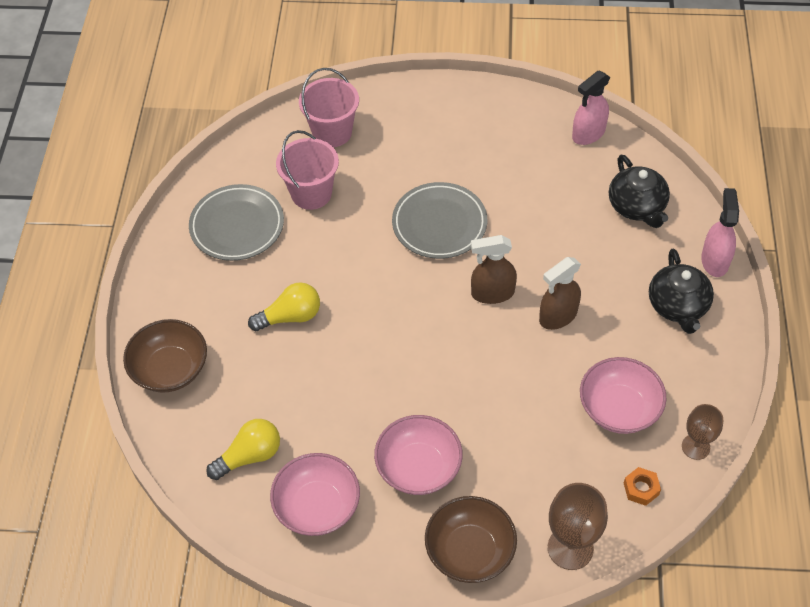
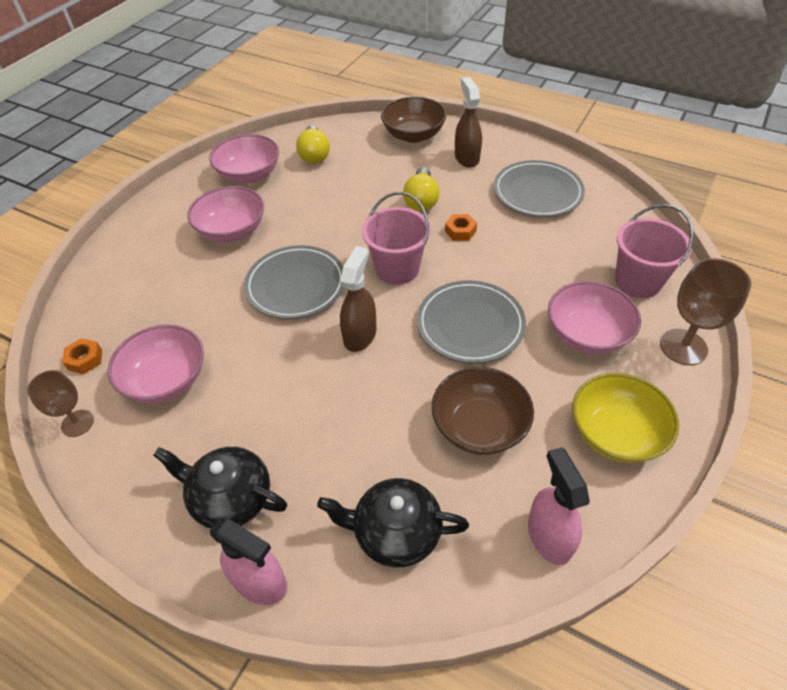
camera: 115 degrees right, 5 degrees down
(311, 193) = (556, 246): pink bucket -> pink bucket (397, 269)
(324, 268) = (460, 231): none -> orange nut
(409, 151) = (587, 334): none -> pink bowl
(463, 368) = (296, 286): none -> grey plate
(470, 551) = (145, 236): brown bowl -> brown bowl (479, 426)
(492, 118) = (615, 433): none -> yellow bowl
(557, 316) = (298, 376): brown spray bottle -> brown spray bottle (466, 157)
(570, 548) = (89, 292): brown goblet -> brown goblet (683, 347)

